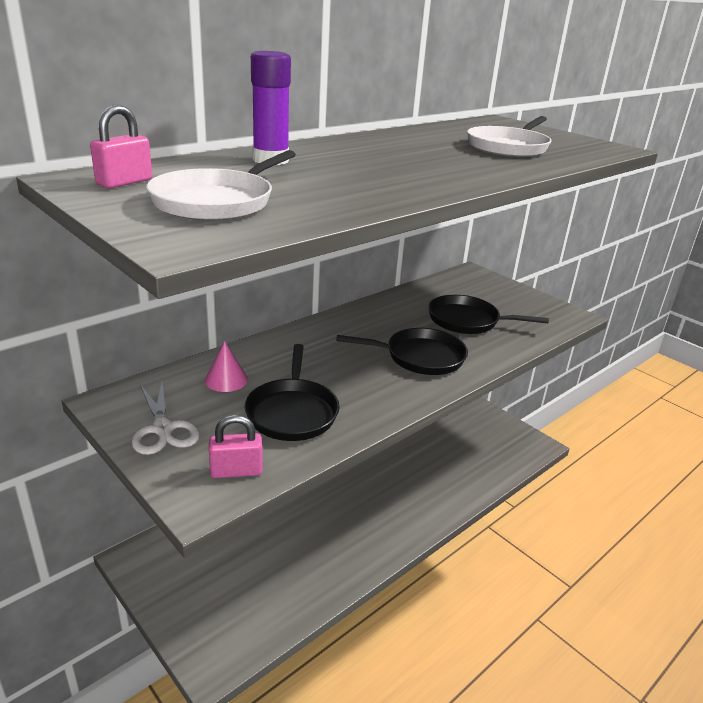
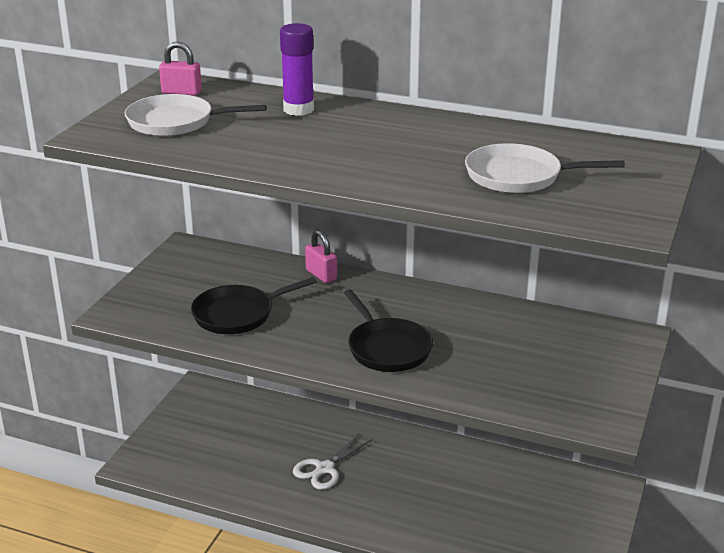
camera: 65 degrees right, 0 degrees up
(163, 428) = (173, 275): white scissors -> white scissors (325, 469)
(226, 380) = (254, 275): pink cone -> none
(236, 471) = (150, 316): pink padlock -> pink padlock (321, 275)
(467, 321) = (498, 357): black pan -> none

